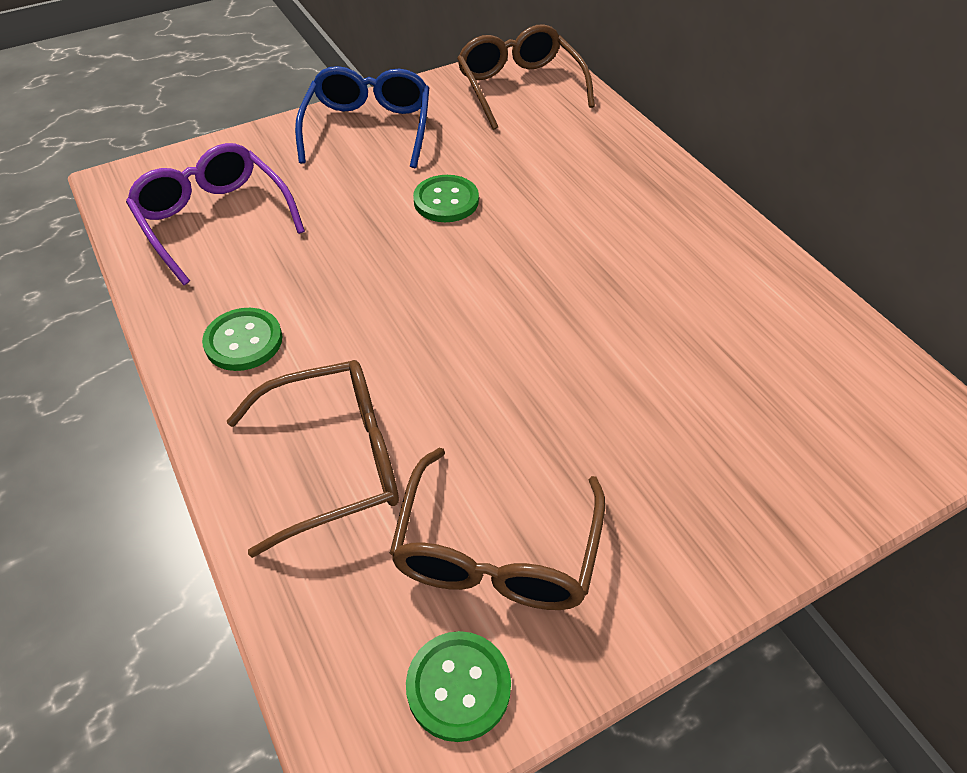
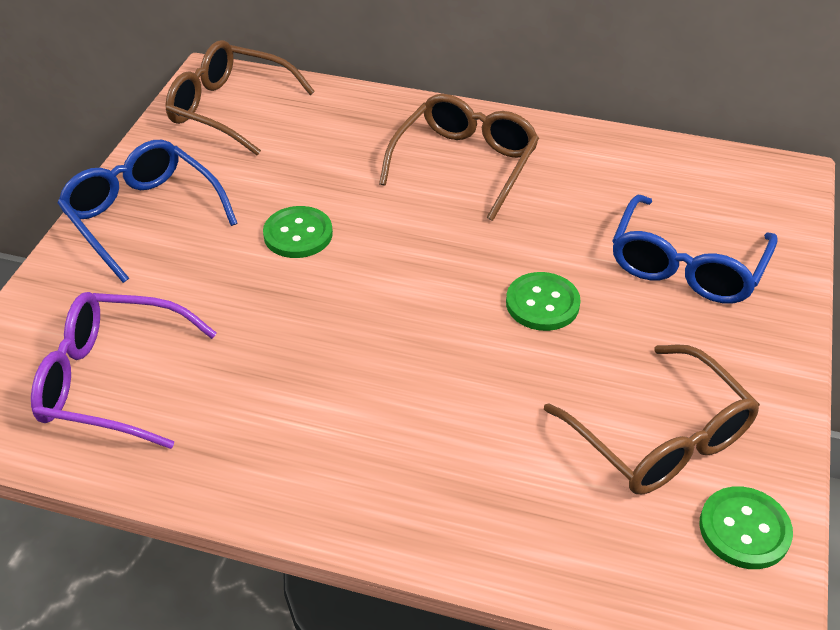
camera: 45 degrees left, 5 degrees down
(243, 341) = (291, 450): green button -> green button (542, 303)
(336, 461) = (486, 472): brown glasses -> brown glasses (465, 163)
(723, 435) = (686, 266): none -> blue glasses

